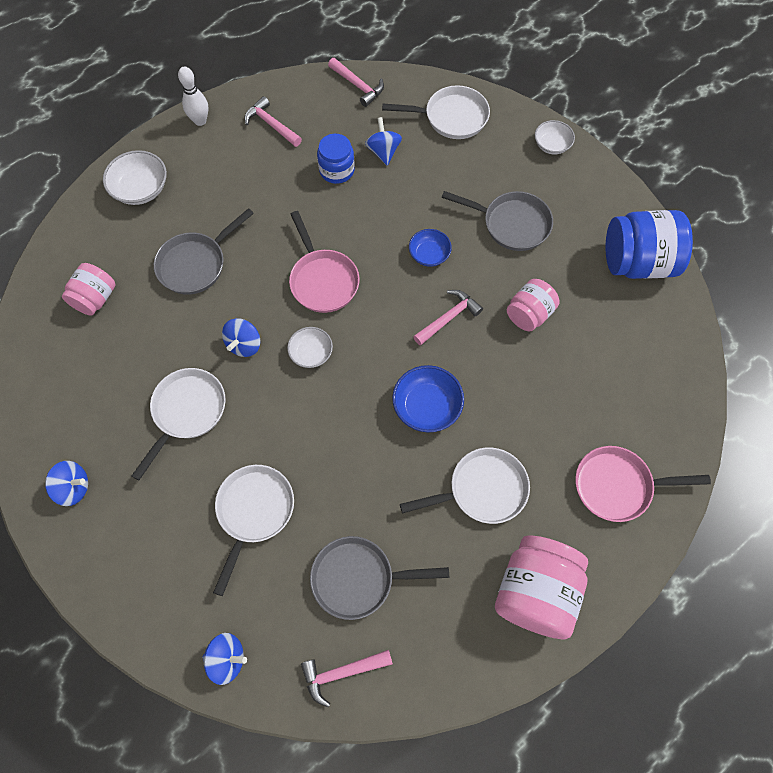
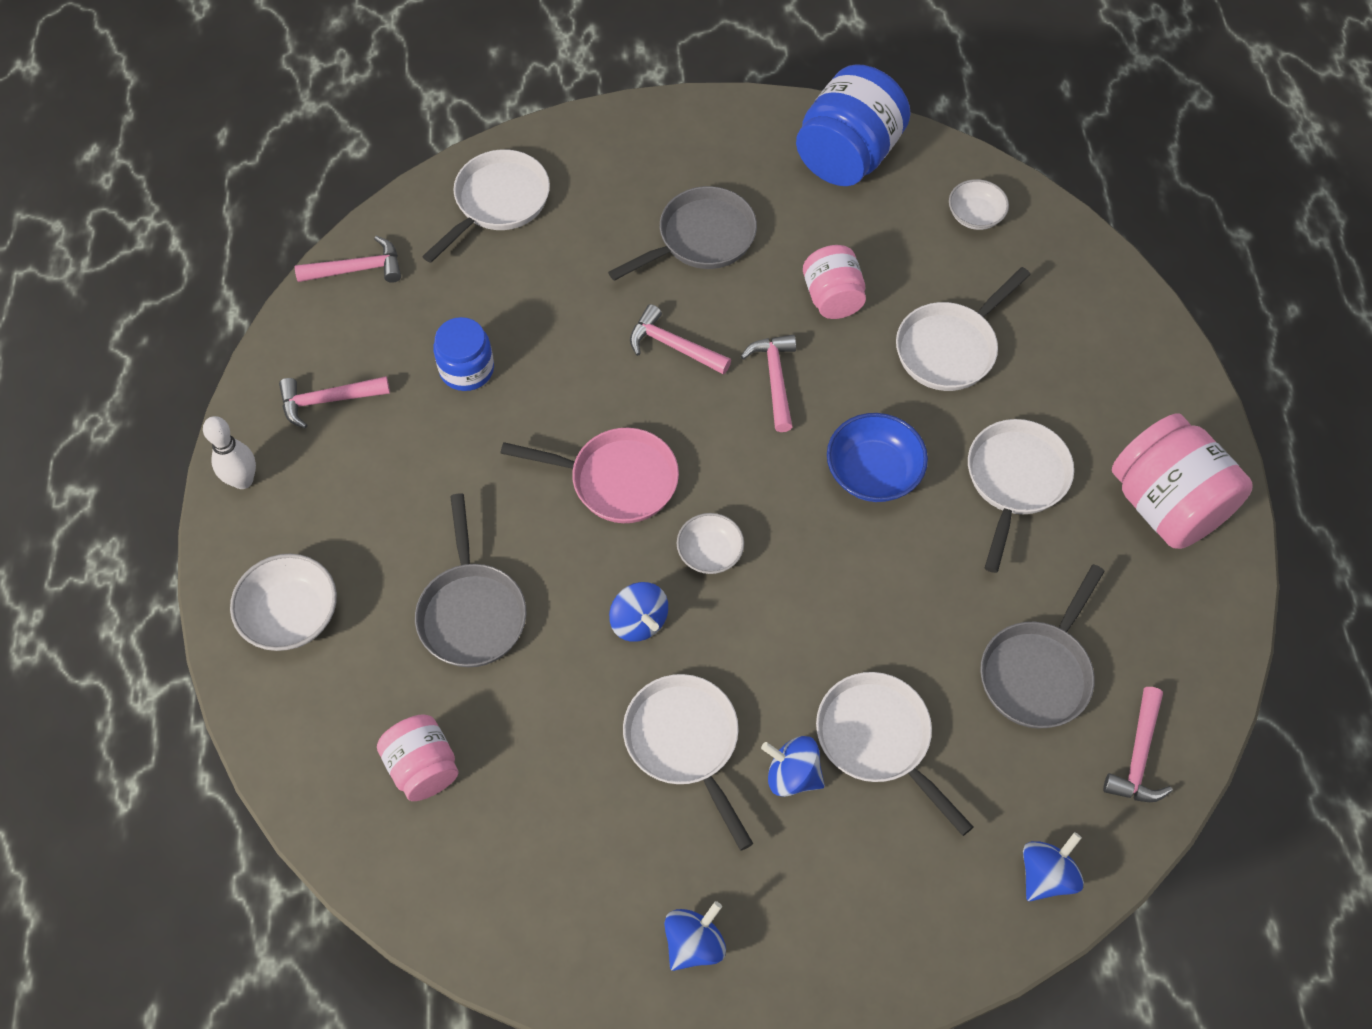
camera: 55 degrees left, 5 degrees down
(383, 152) = (484, 303): blue spinning top -> blue spinning top (792, 775)
(429, 254) = (673, 346): blue bowl -> pink hammer
(547, 398) = (950, 348): none -> white pan
(552, 145) = (627, 131): white bowl -> white bowl (975, 215)
(617, 486) = (1098, 351): pink pan -> none

